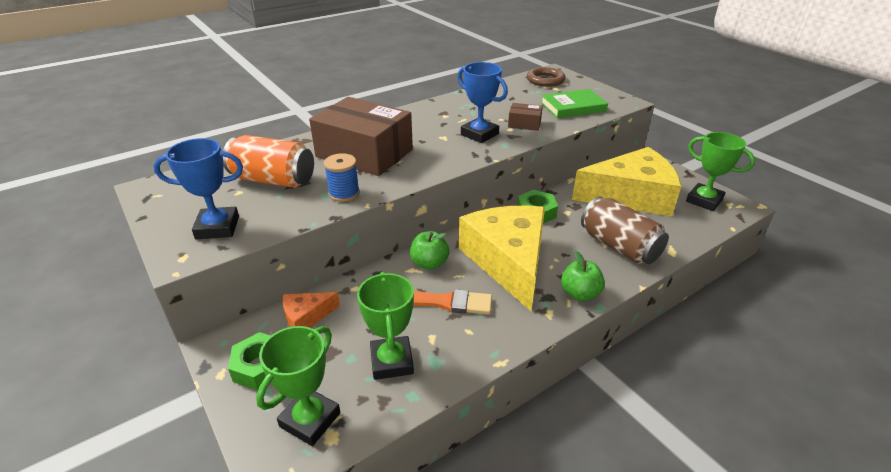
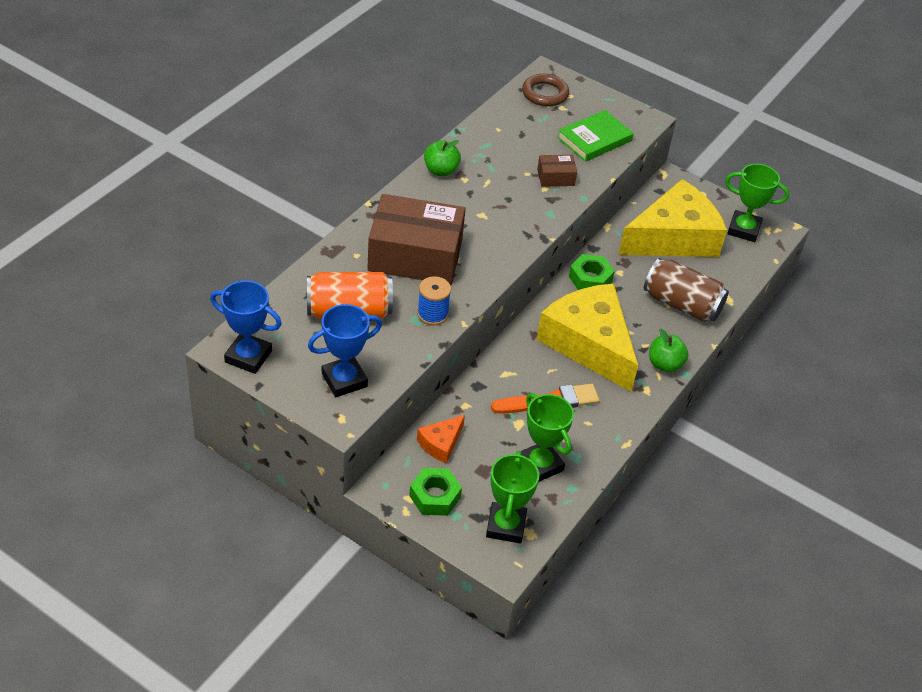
camera: 25 degrees left, 10 degrees up
(429, 263) = (518, 363): green apple -> green apple (441, 170)
(479, 134) = (517, 203): blue trophy -> blue trophy (248, 356)

